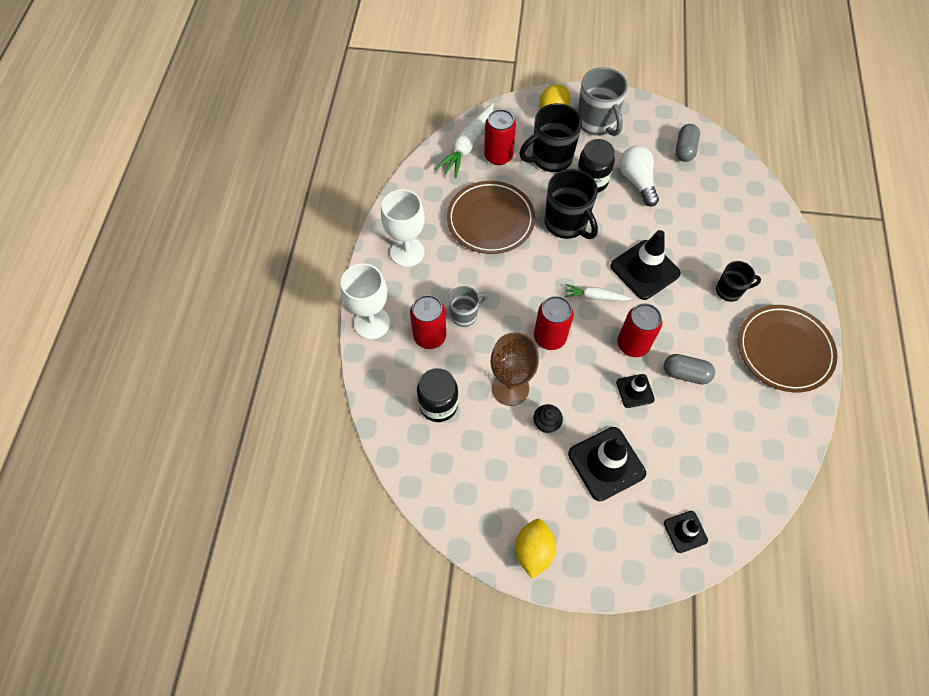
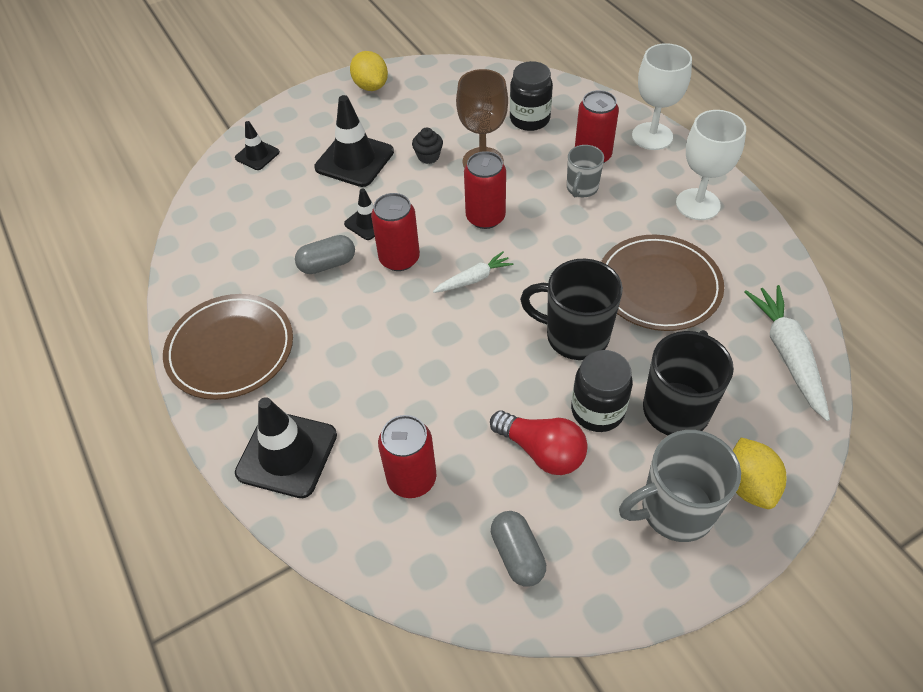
camera: 145 degrees right, 10 degrees down
(498, 156) = (738, 366): red can -> red can (412, 478)
(596, 123) = (675, 510): grey mug -> grey mug turned 45 degrees counterclockwise
(637, 181) = (541, 451): white light bulb -> red light bulb
(644, 270) = (443, 340): black traffic cone -> black traffic cone (287, 454)
(729, 291) = (328, 378): black mug -> none

